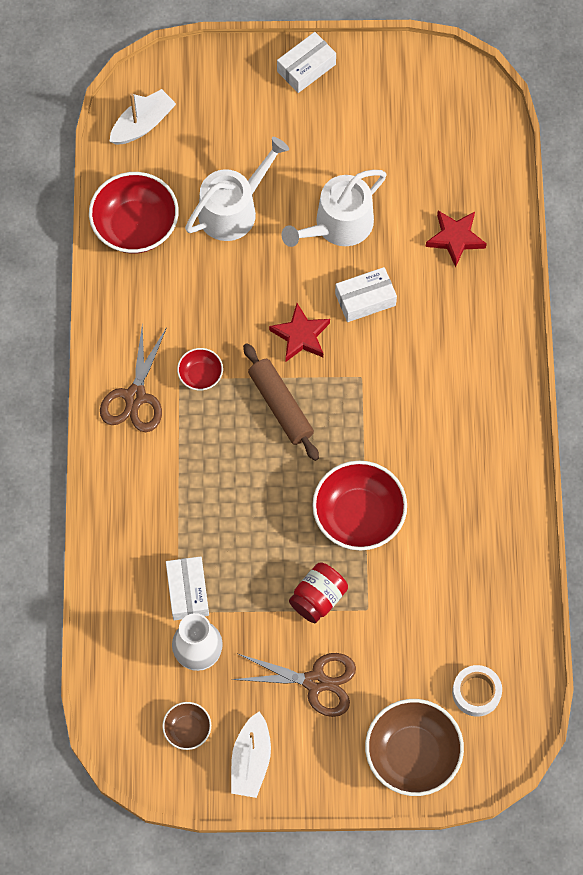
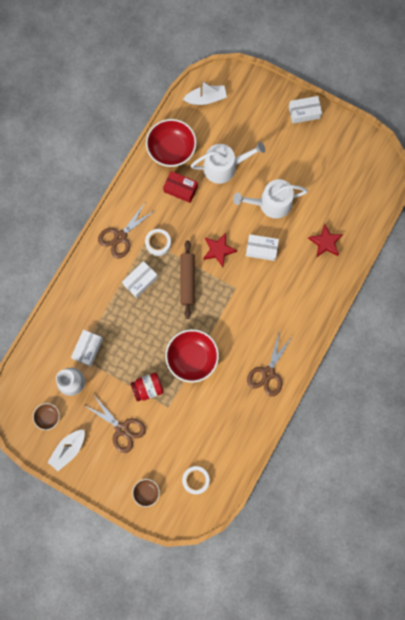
camera: 30 degrees right, 10 degrees up
(185, 277) = (180, 189): none -> red box
(200, 375) = (158, 243): red bowl -> white tape
(207, 445) = (140, 281): none -> white box
(412, 754) = (146, 492): brown bowl -> brown bowl, size x0.50
(488, 474) = (268, 373): none -> brown scissors

